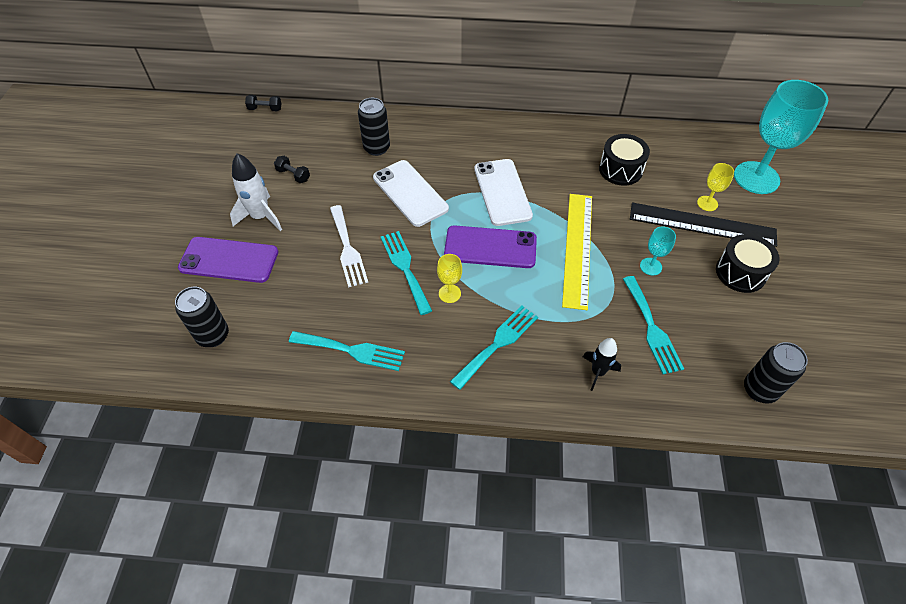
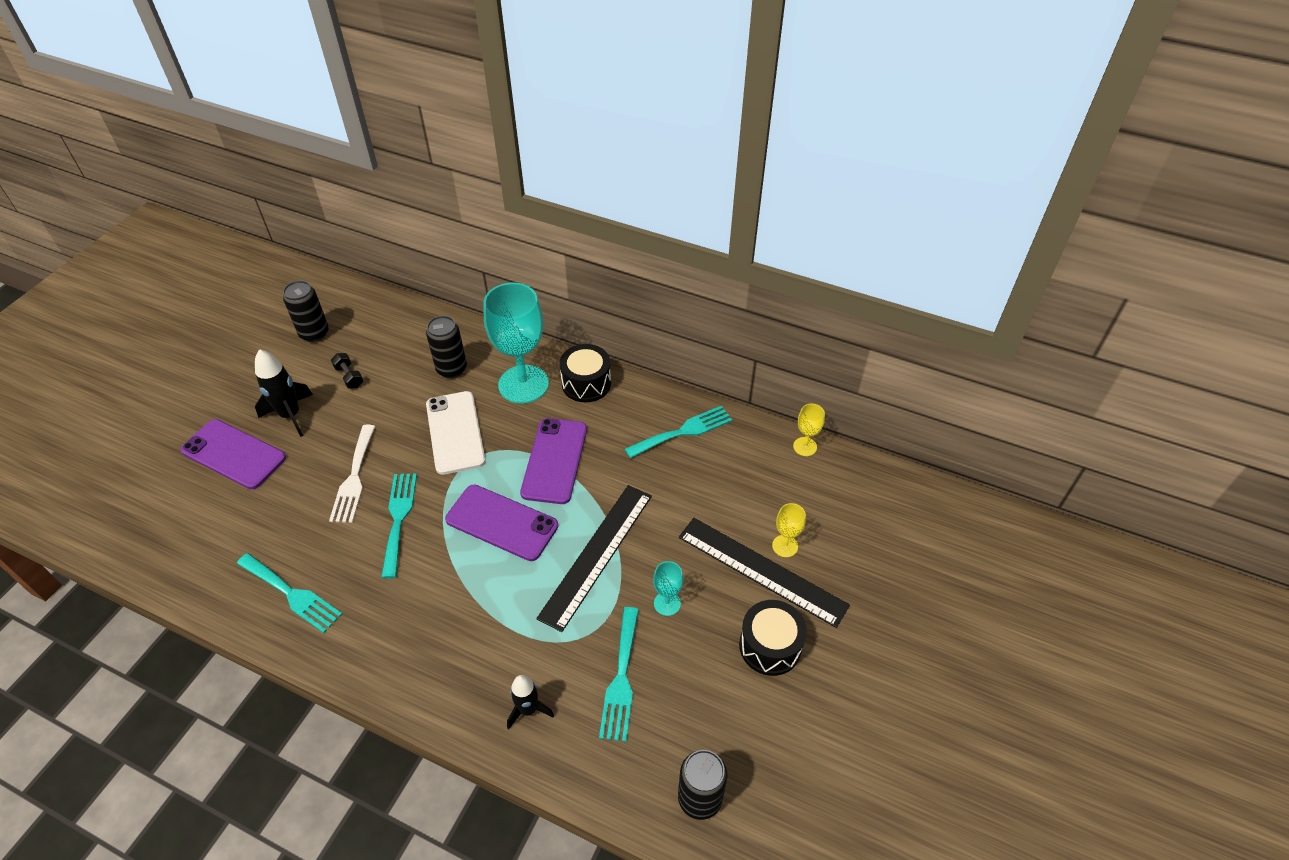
camera: 20 degrees right, 5 degrees down
(213, 335) = (173, 532): black can -> black can (314, 333)
(261, 217) = (290, 415): white rocket -> black rocket
(265, 109) = (365, 292): black dumbbell -> none
(449, 293) = (427, 563): yellow goblet -> yellow goblet (805, 446)
(497, 344) = (442, 638): turquoise fork -> turquoise fork (683, 431)
(502, 192) = (554, 460): white phone -> purple phone
(577, 248) = (596, 554): yellow ruler -> black ruler
(620, 170) = (706, 472): black drum -> black drum (586, 383)
(756, 178) = (868, 531): turquoise goblet -> turquoise goblet (523, 384)

